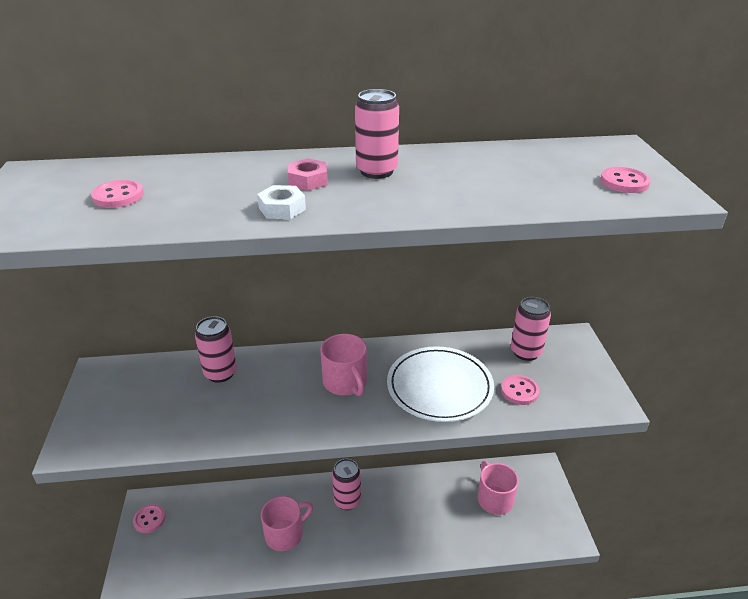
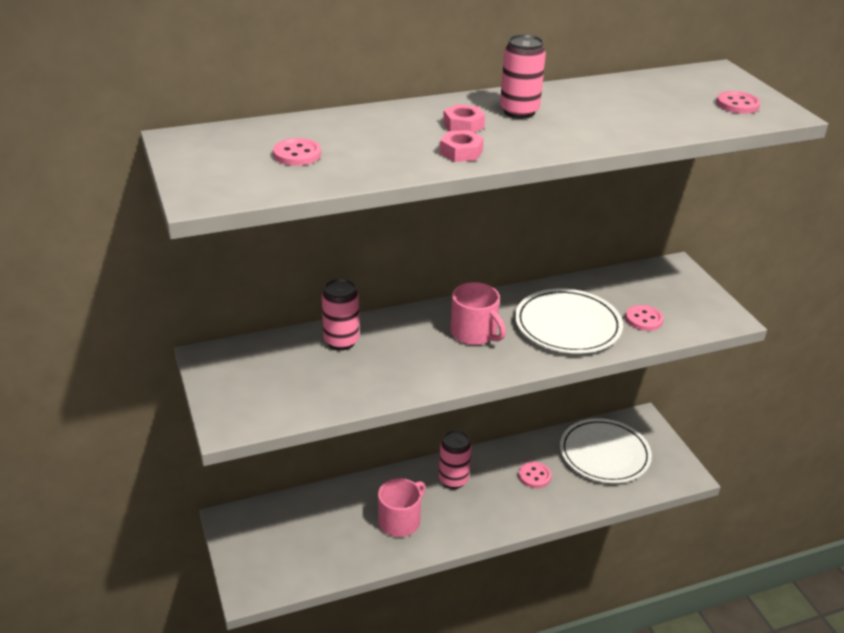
camera: 15 degrees left, 0 degrees up
(149, 519) = (241, 533): pink button -> pink button (534, 476)
(282, 208) = (461, 152): white nut -> pink nut
(494, 499) = (604, 454): pink mug -> white plate
(526, 352) = (636, 285): pink can -> none

